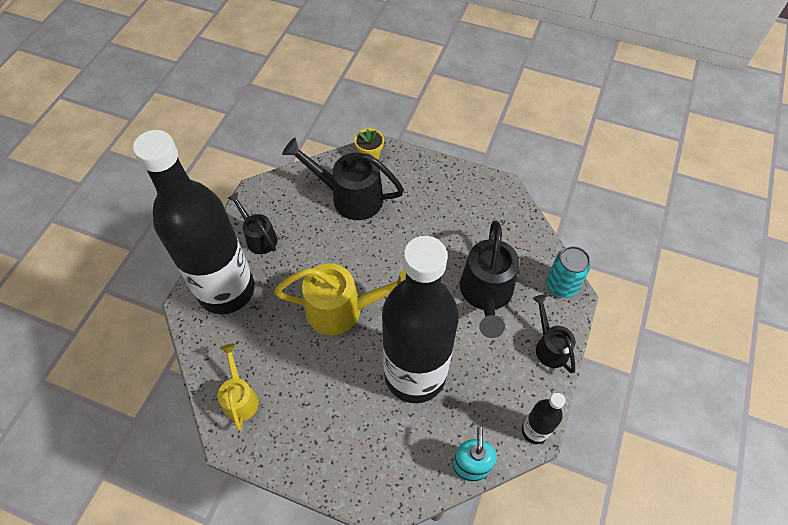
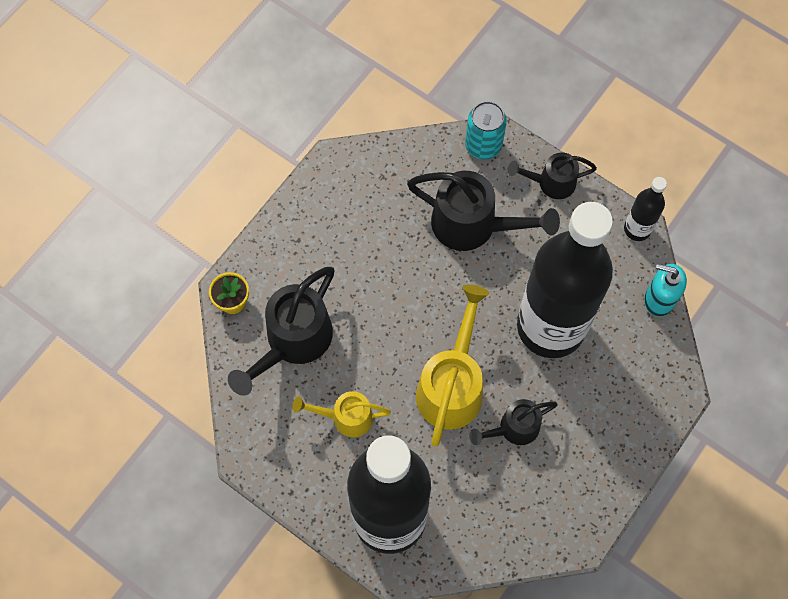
camera: 75 degrees left, 10 degrees up
(240, 397) = (534, 520): yellow watering can -> yellow watering can (346, 417)
(259, 237) = (321, 466): black watering can -> black watering can (513, 428)

